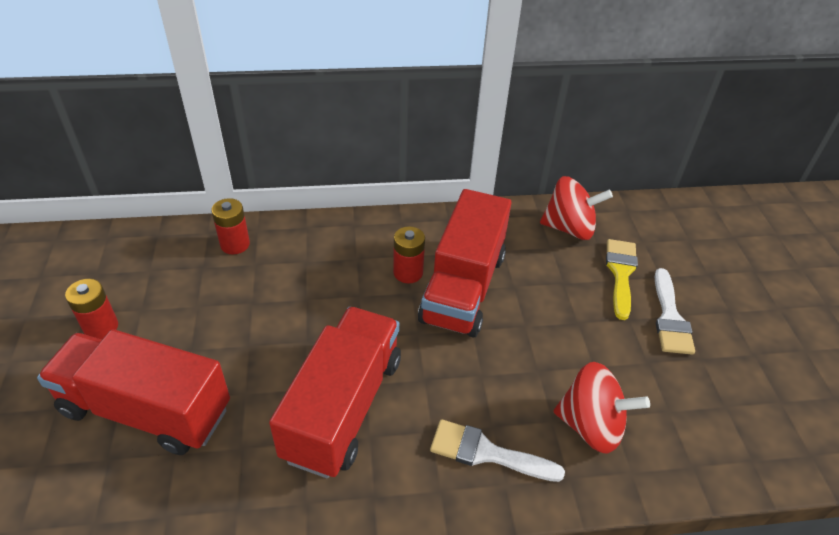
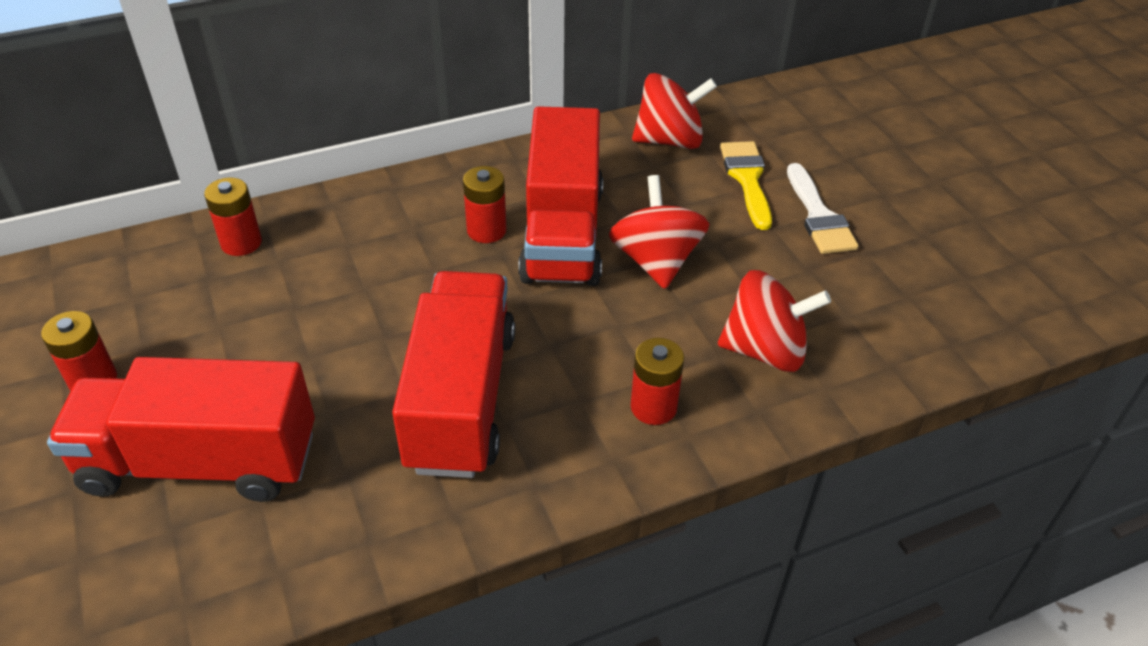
camera: 15 degrees left, 0 degrees up
(486, 452) = (653, 407): white brush -> red battery
(527, 327) = (656, 261): none -> red spinning top

